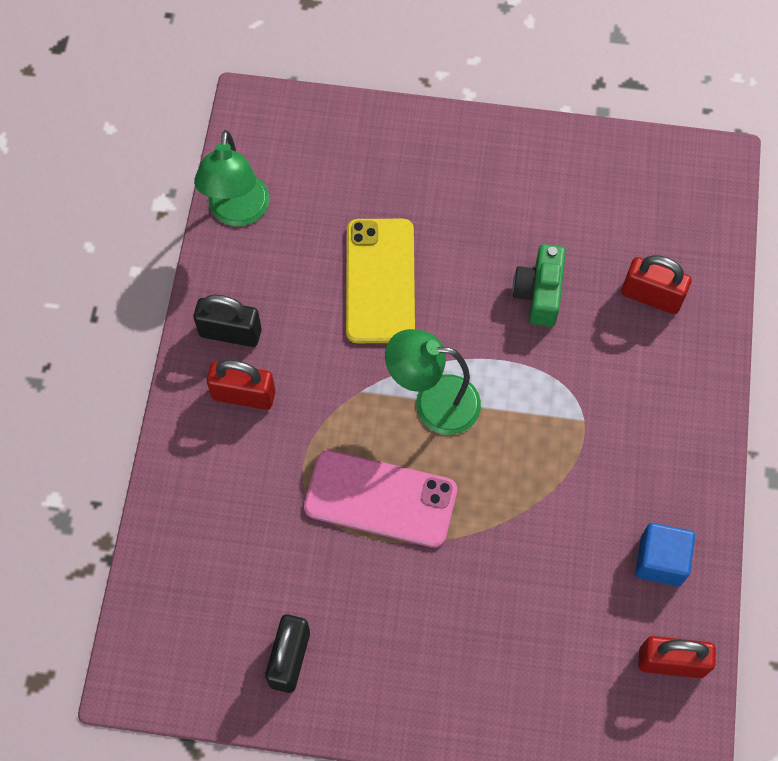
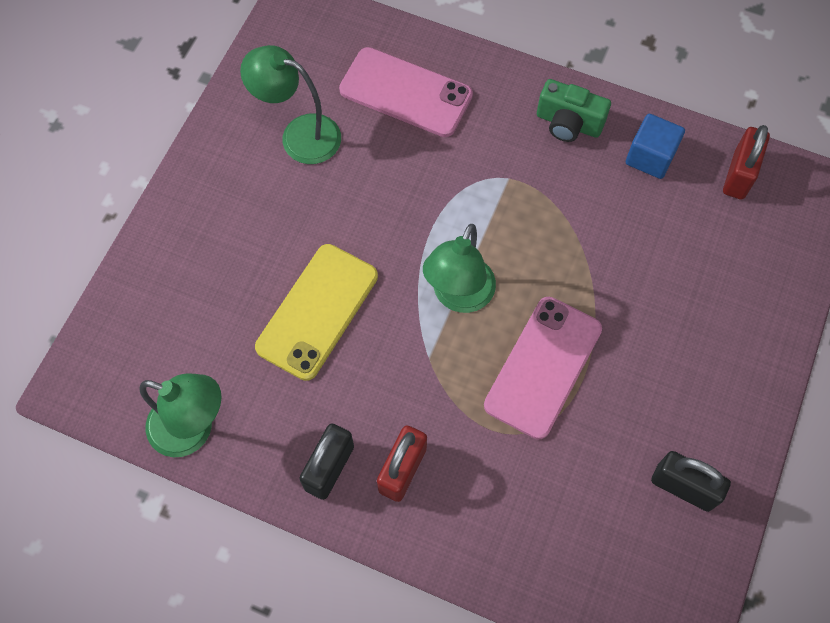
camera: 75 degrees left, 0 degrees up
(380, 281) = (317, 311): yellow phone -> yellow phone turned 75 degrees counterclockwise
(539, 294) = (375, 179): green camera -> green camera (568, 123)
(565, 212) = (299, 135): none -> green lamp
(651, 296) = (406, 92): red padlock -> pink phone

